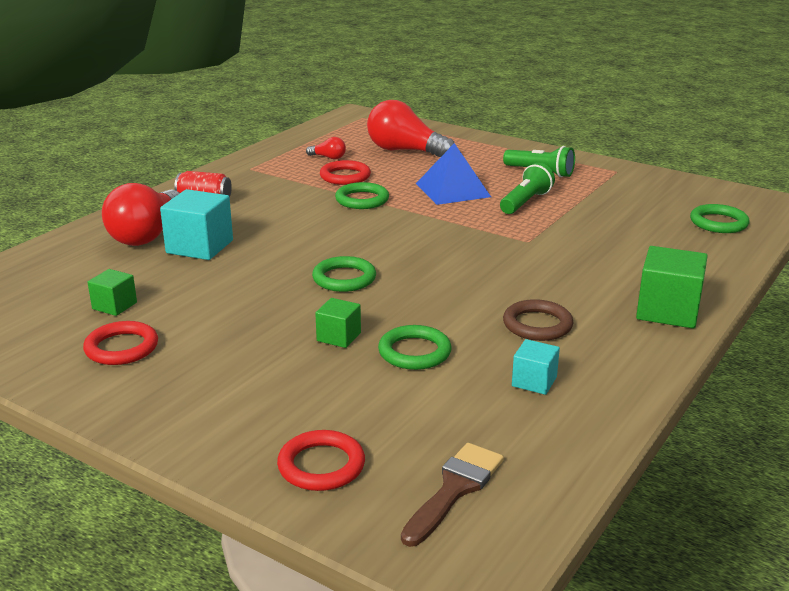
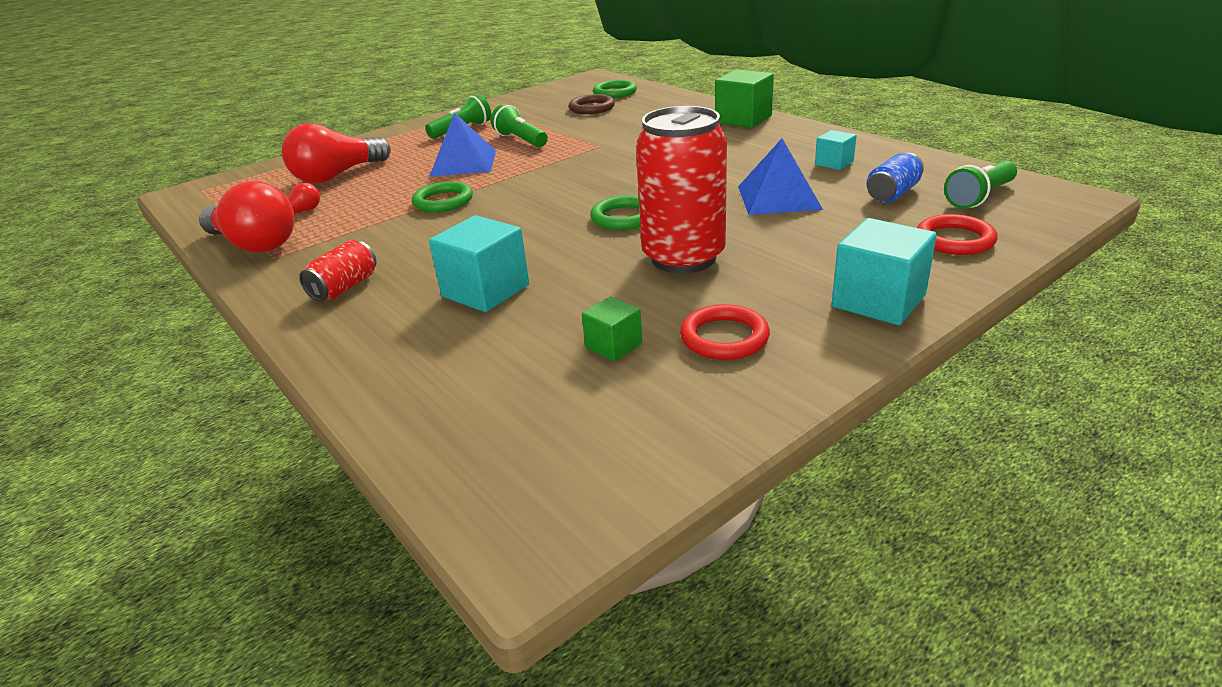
camera: 70 degrees left, 5 degrees up
(147, 235) = (416, 327): red light bulb -> red light bulb (254, 244)
(180, 417) = (878, 301): none -> turquoise cube
(262, 316) = (683, 257): none -> red can
(339, 337) = (741, 225): green cube -> none
(345, 176) = (370, 206): red ring -> none
(414, 352) = (778, 197): green ring -> blue pyramid
(446, 424) = (892, 194): none -> blue can
(455, 489) = (979, 197): brown brush -> green flashlight
(537, 325) = (748, 155): brown ring -> brown ring (592, 108)

